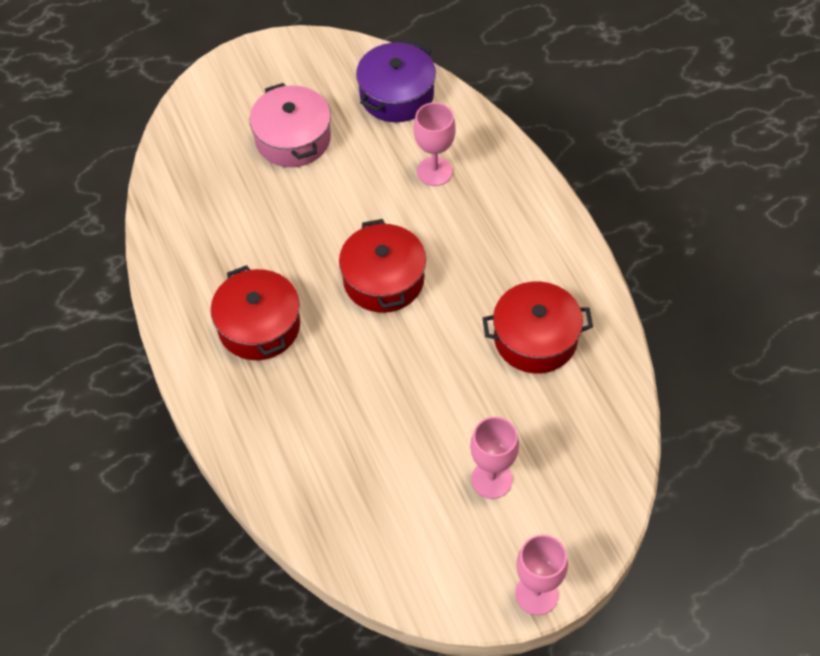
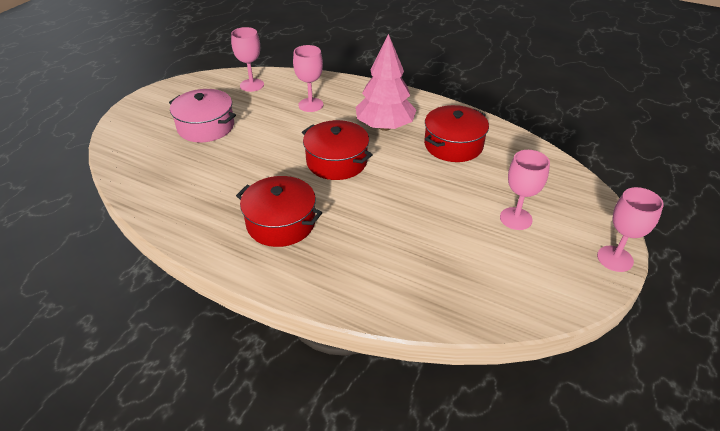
camera: 40 degrees left, 15 degrees down
(396, 95) = (252, 85): purple pot -> pink goblet
(486, 260) = (385, 126): none -> pink tree

